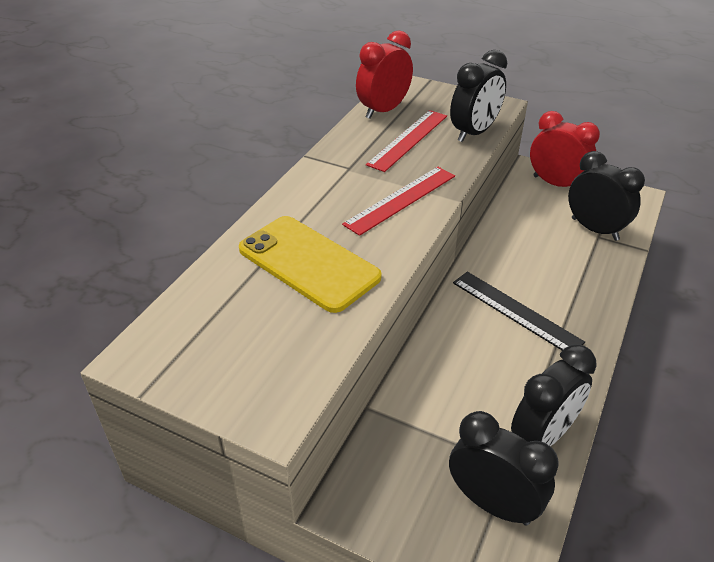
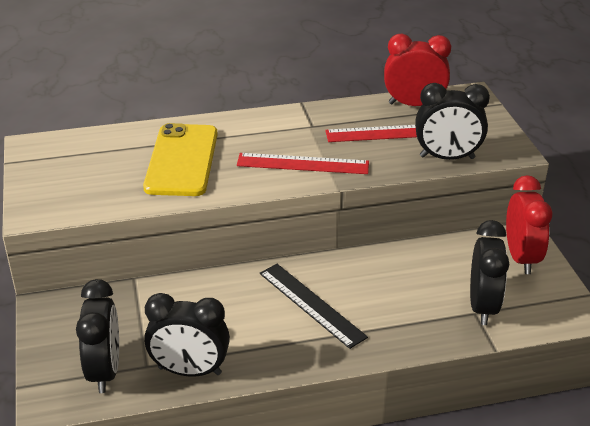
camera: 50 degrees right, 5 degrees down
(516, 311) = (311, 304): black ruler -> black ruler turned 45 degrees counterclockwise

